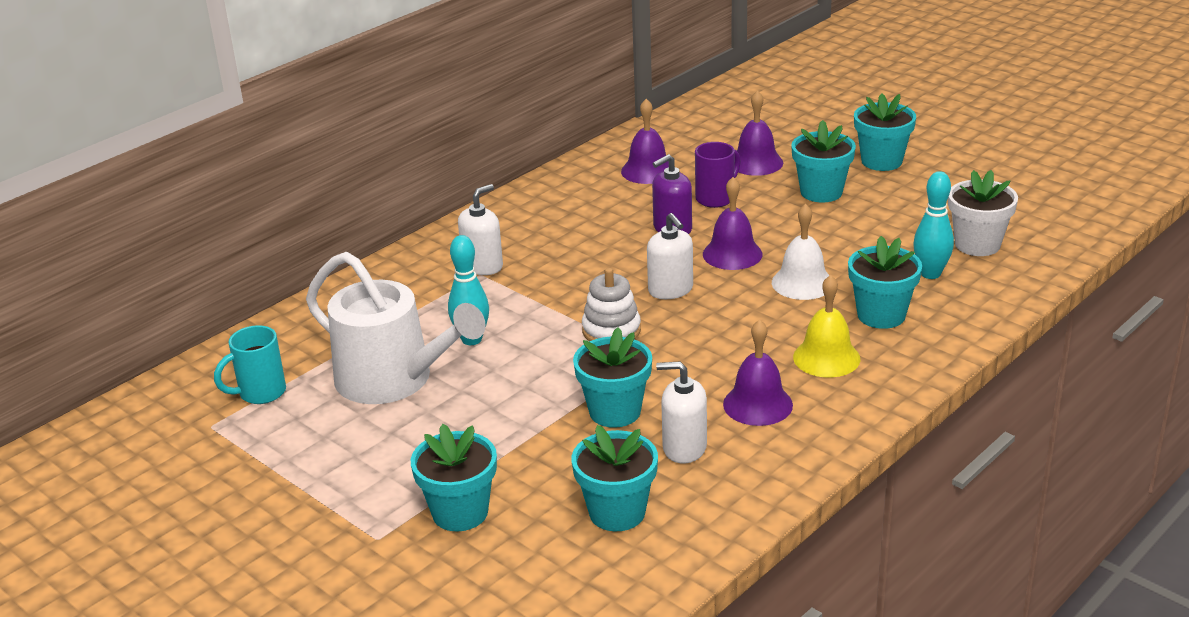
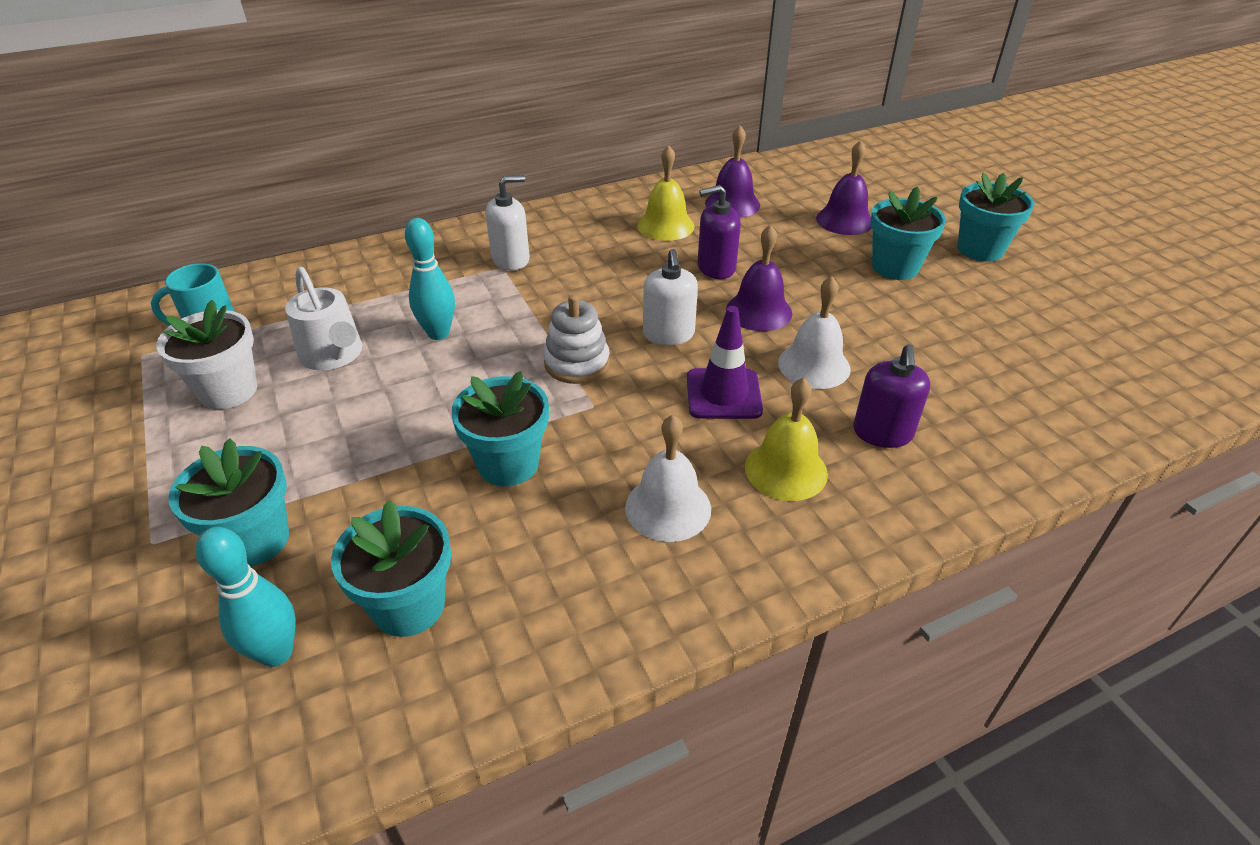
camera: 20 degrees right, 10 degrees up
(393, 379) = (333, 355): white watering can -> white watering can, size x0.62
(601, 204) = (665, 225): none -> yellow bell
(684, 448) = (546, 540): white soap dispenser -> none
(716, 198) = (781, 247): purple mug -> none
(746, 321) = (723, 394): none -> purple traffic cone
(757, 404) = (668, 508): purple bell -> white bell
(881, 315) = (882, 433): turquoise flower pot -> purple soap dispenser
(930, 274) = (970, 396): turquoise bowling pin -> turquoise bowling pin (276, 653)
(977, 244) = (1046, 374): white flower pot -> white flower pot (228, 391)

